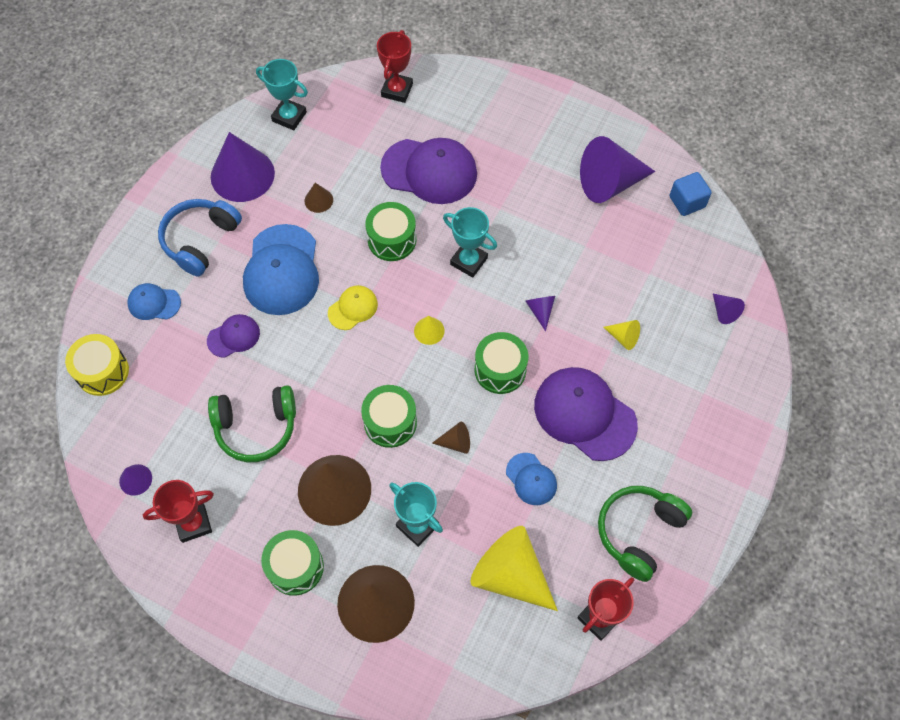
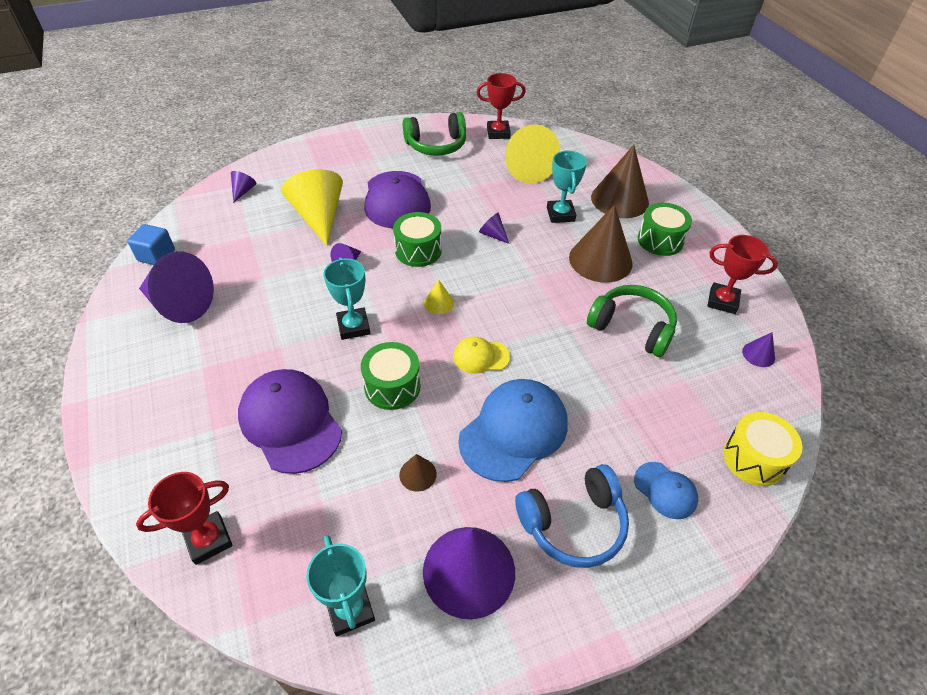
camera: 140 degrees left, 15 degrees down
(233, 336) = (604, 404): purple cap -> none
(390, 422) = (526, 270): green drum -> none
(456, 442) = (493, 235): brown cone -> purple cone
(531, 479) = (467, 194): blue cap -> none
(623, 337) = (319, 217): yellow cone -> yellow cone, size x2.25

